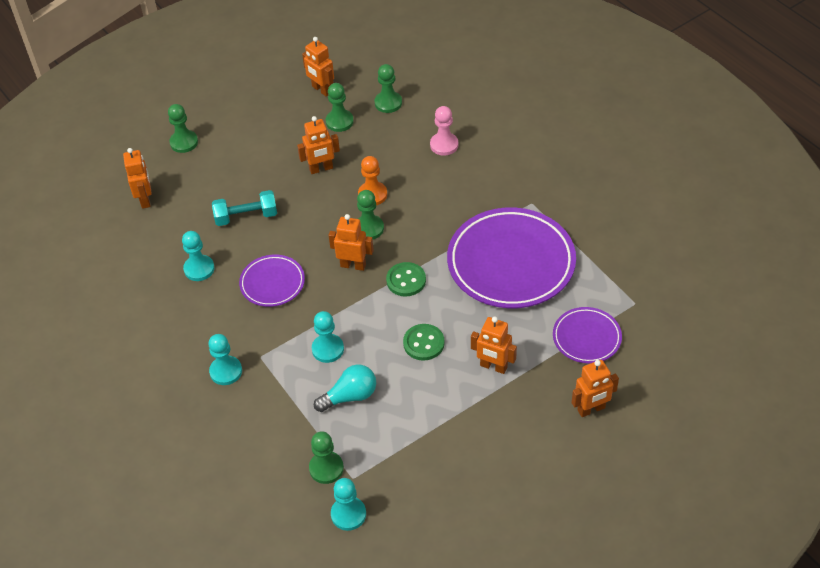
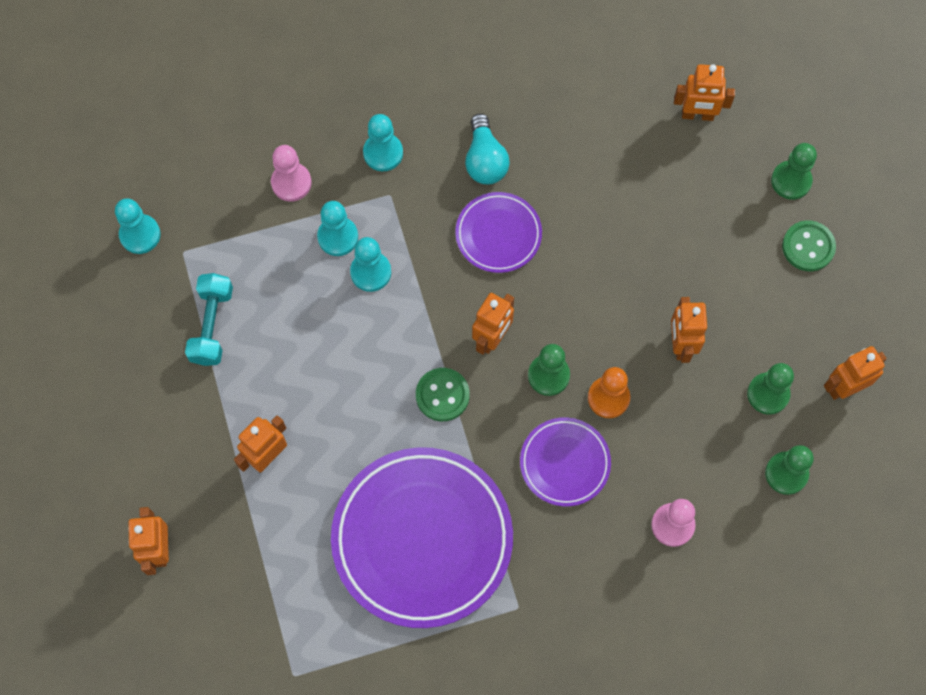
camera: 105 degrees right, 20 degrees up
(199, 269) = (553, 155): turquoise pawn -> turquoise pawn (338, 237)
(246, 216) = (624, 229): turquoise dumbbell -> turquoise dumbbell (212, 325)
(269, 423) = (291, 183): none -> pink pawn
(326, 468) = (207, 227): green pawn -> none
(350, 396) = (292, 279): turquoise light bulb -> turquoise light bulb (485, 160)
(423, 343) = (335, 385): green button -> green button (808, 247)
(586, 338) = (264, 588): purple plate -> purple plate (565, 463)

